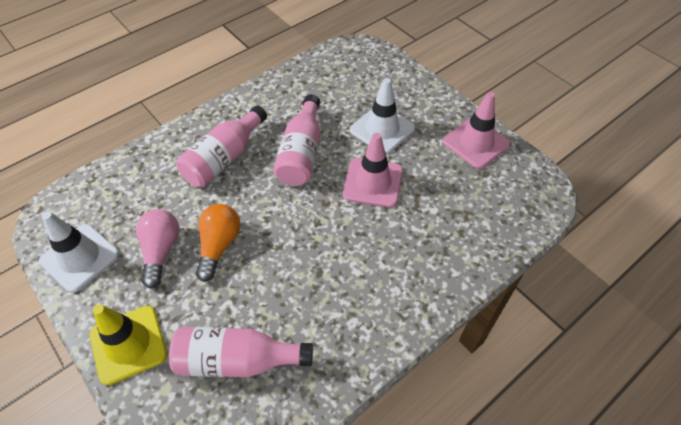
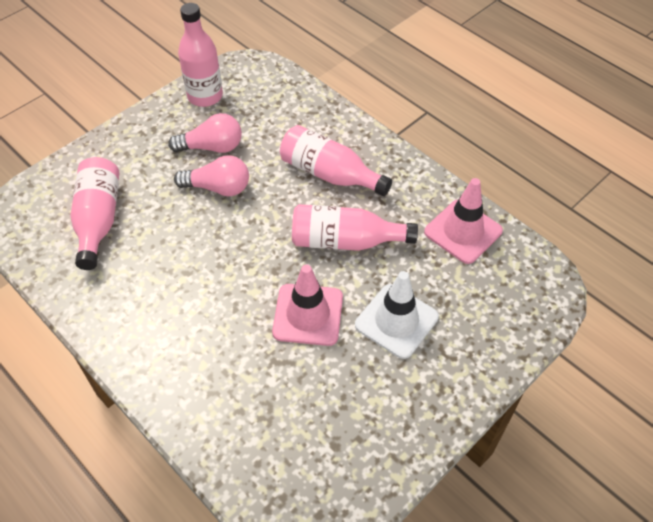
camera: 85 degrees right, 0 degrees up
(80, 258) = (205, 96): white traffic cone -> pink bottle
(128, 344) = (120, 146): yellow traffic cone -> none
(219, 246) = (218, 188): orange light bulb -> pink light bulb
(476, 143) = (389, 436): pink traffic cone -> pink traffic cone (463, 231)

